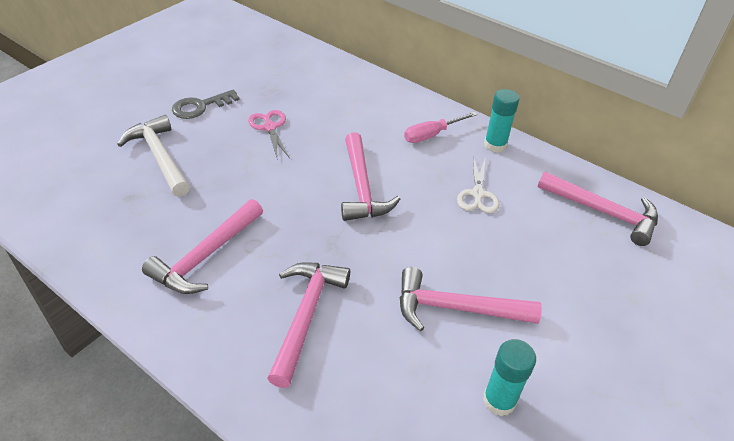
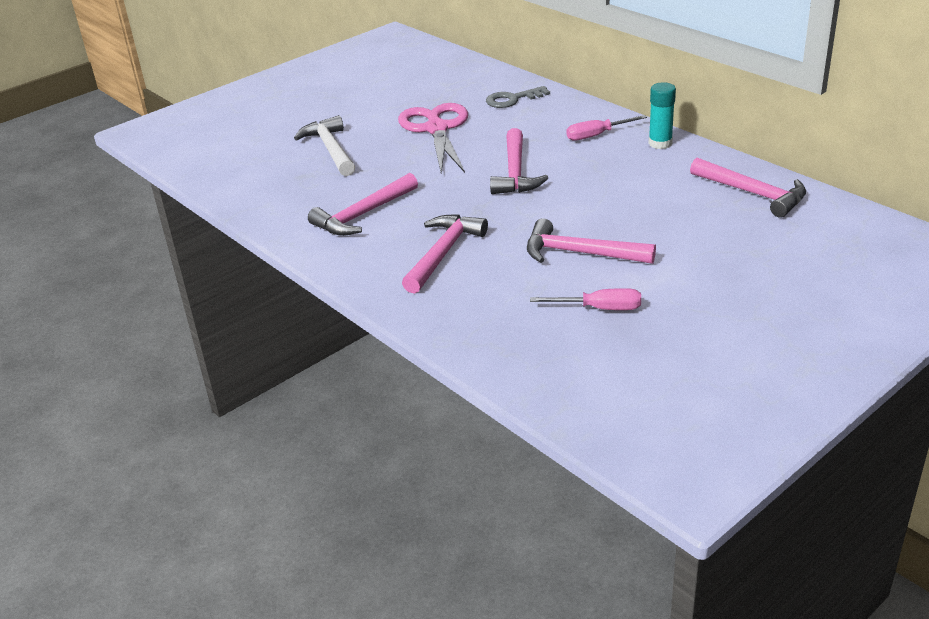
camera: 15 degrees right, 10 degrees down
(200, 106) = (373, 114): grey key -> grey key (512, 99)
(270, 127) = (436, 129): pink scissors -> pink scissors, size x1.92
(478, 194) = (628, 179): white scissors -> none
(499, 400) = (599, 308): turquoise glue stick -> pink screwdriver

